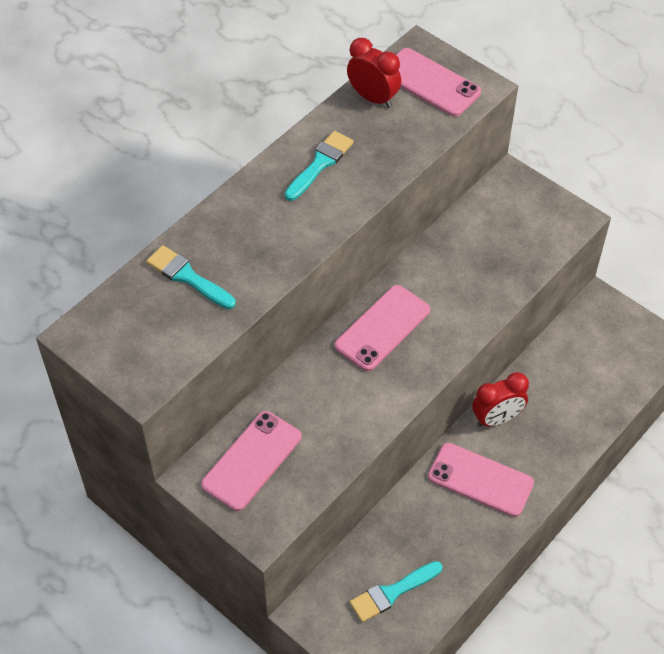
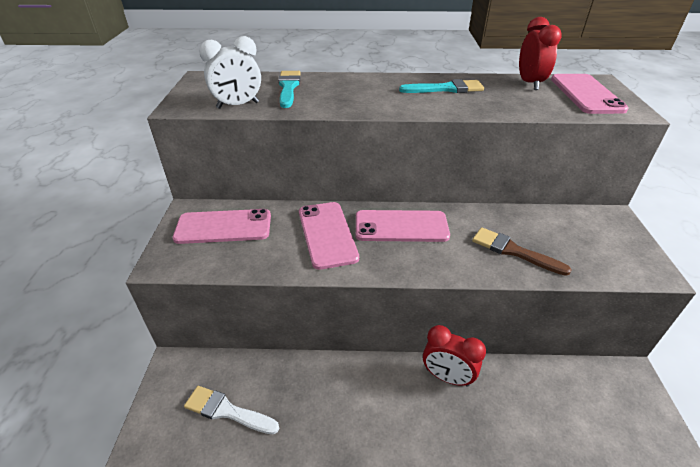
camera: 50 degrees right, 15 degrees down
(190, 340) = (238, 105): none -> white clock
(392, 592) = (227, 411): turquoise brush -> white brush
(480, 480) = (382, 403): pink phone -> pink phone (327, 234)
(481, 279) = (513, 251): none -> brown brush

